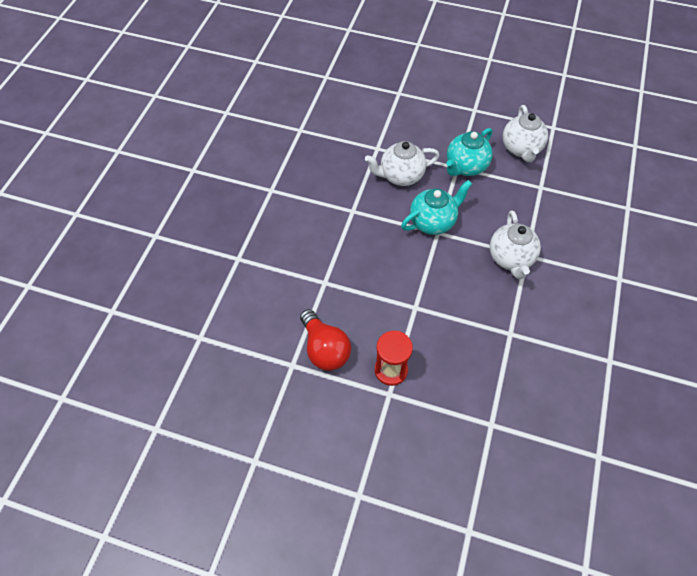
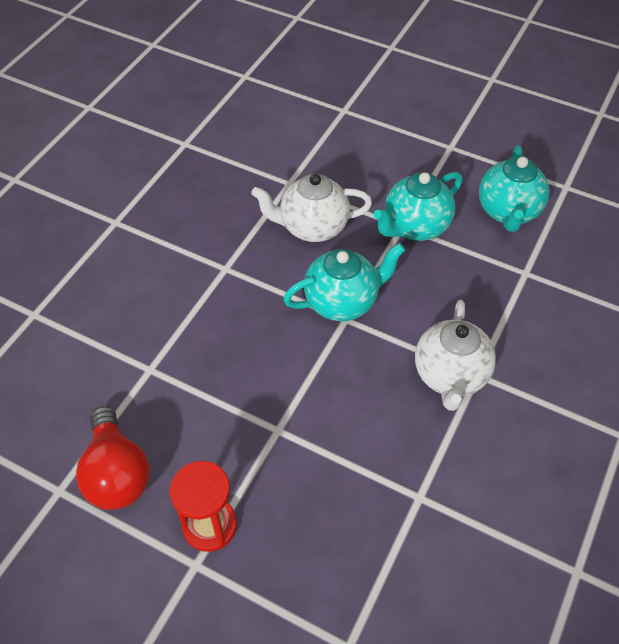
camera: 10 degrees right, 5 degrees down
(521, 149) = (508, 212): white teapot -> turquoise teapot

